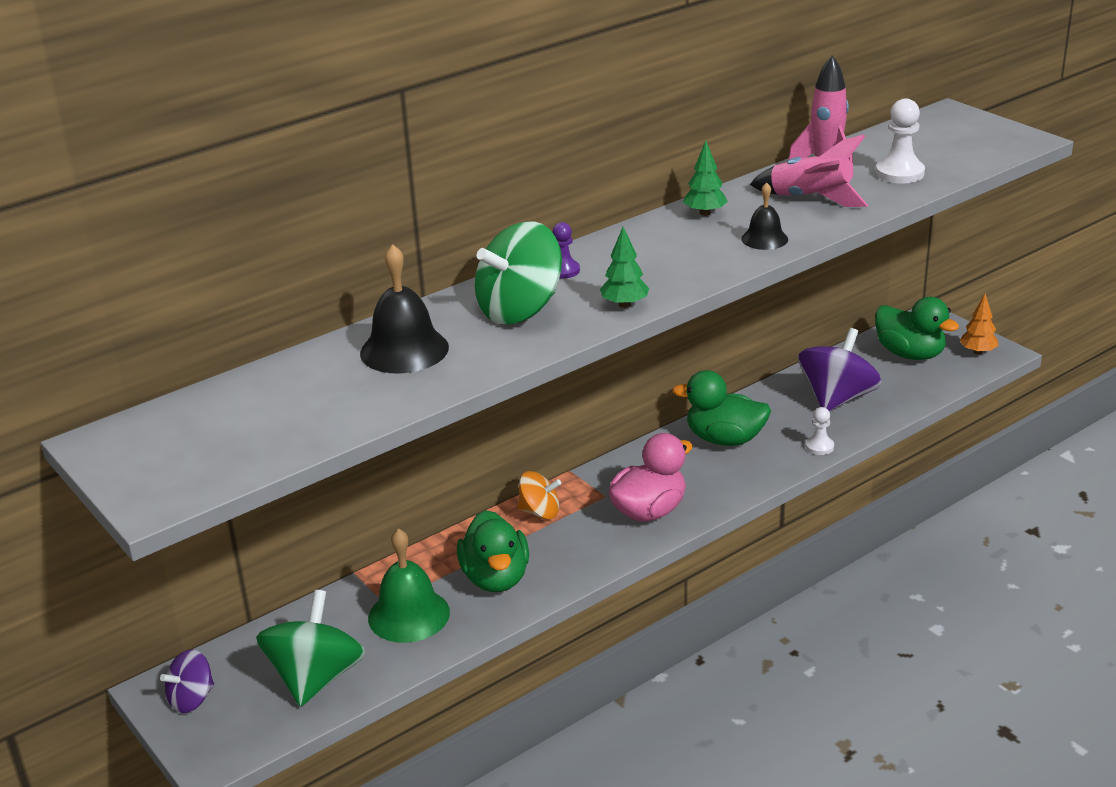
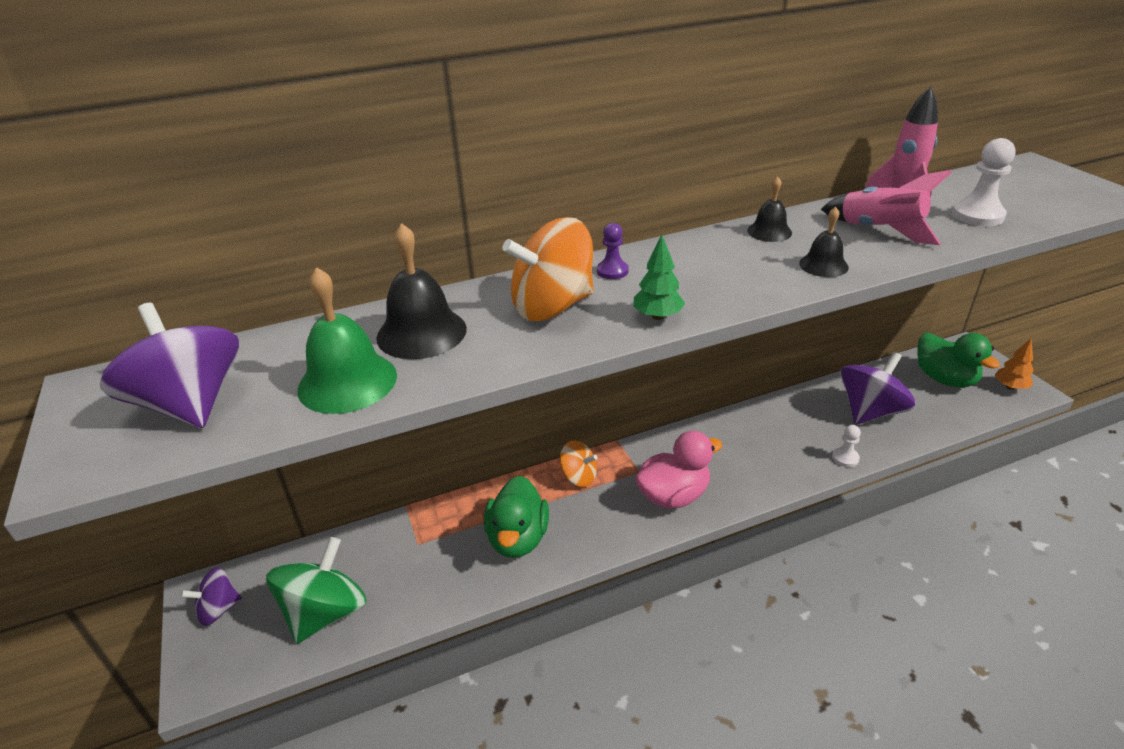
camera: 15 degrees right, 5 degrees up
(221, 438) = (190, 404): none -> purple spinning top
(409, 615) = (430, 561): green bell -> green bell (347, 382)
(520, 310) = (552, 306): green spinning top -> orange spinning top
(705, 213) = (769, 231): green tree -> black bell
(724, 439) = (759, 434): green duck -> none

